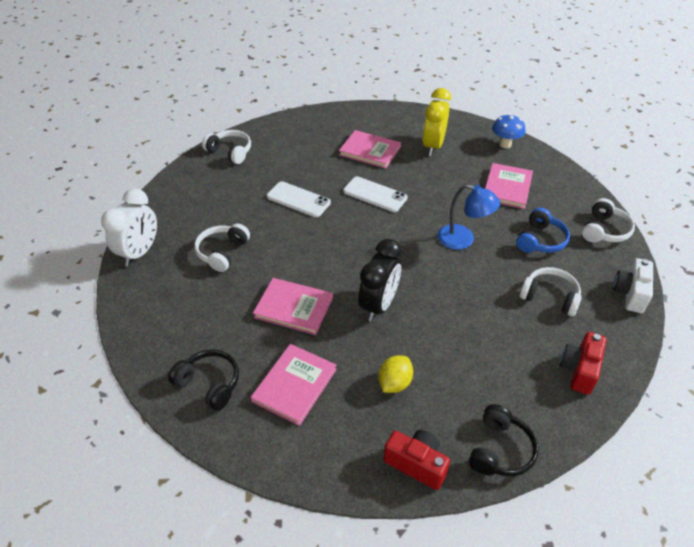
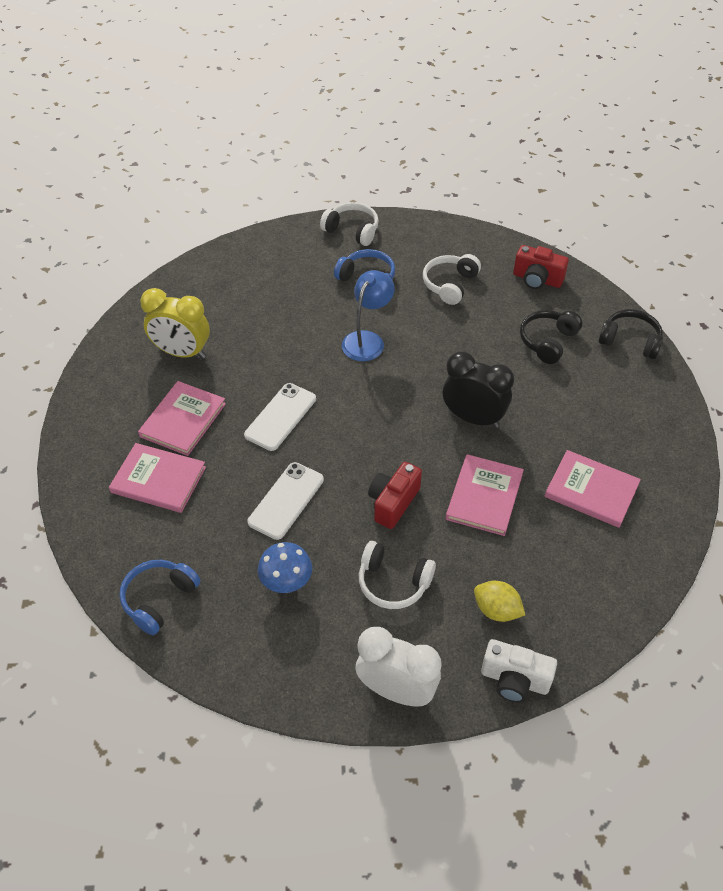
camera: 90 degrees left, 5 degrees up
(209, 384) = (604, 570): black headphones -> black headphones (548, 341)
(230, 152) = (159, 599): white headphones -> blue headphones
(394, 383) = (574, 408): yellow lemon -> yellow lemon (496, 610)
(416, 464) = (657, 397): red camera -> red camera (393, 503)
(505, 144) = (189, 284): blue mushroom -> blue mushroom (286, 584)
(507, 187) = (276, 293): pink book -> pink book (158, 480)
(630, 293) = (441, 231): white camera -> white camera (514, 680)

